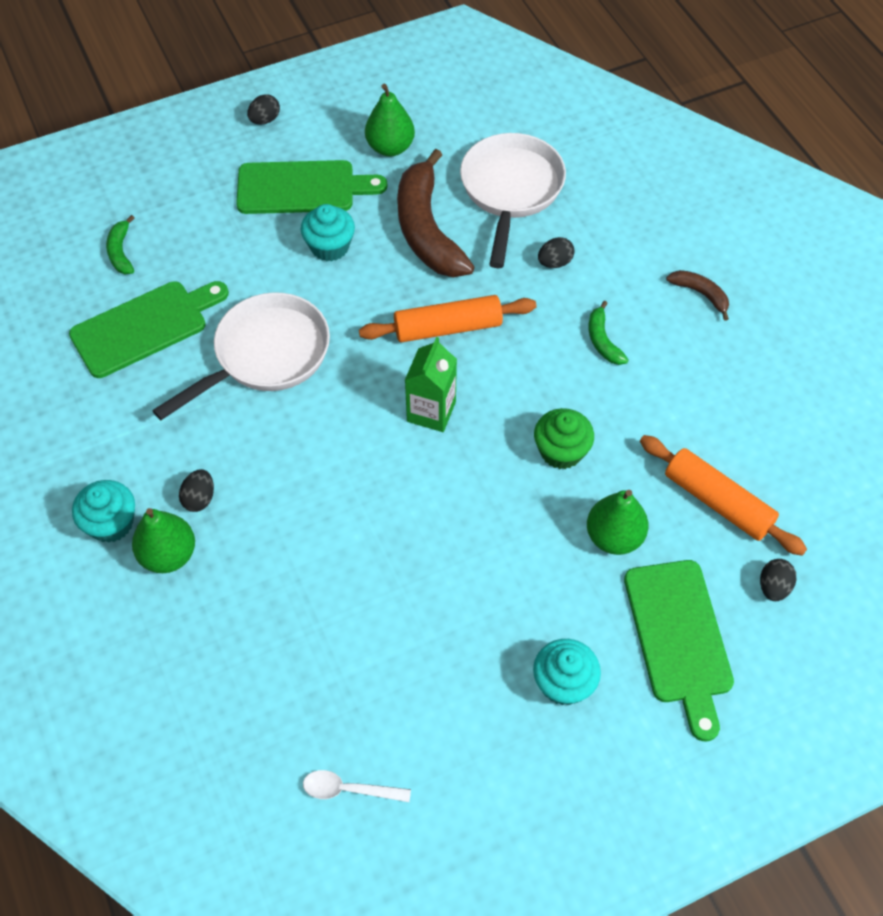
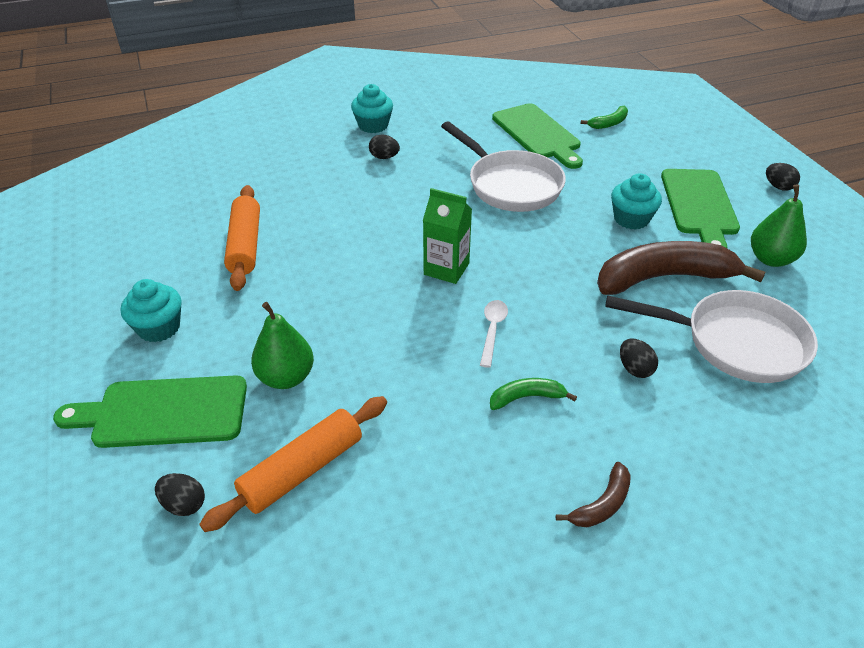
camera: 95 degrees right, 15 degrees down
(121, 252) = (609, 123): green banana -> green banana turned 150 degrees clockwise
(168, 555) = (342, 146): green pear -> none
(349, 789) = (137, 215): white spoon -> white spoon (492, 330)
(448, 328) = (541, 284): orange rolling pin -> orange rolling pin (245, 245)
(561, 451) = (390, 349): green cupcake -> none

